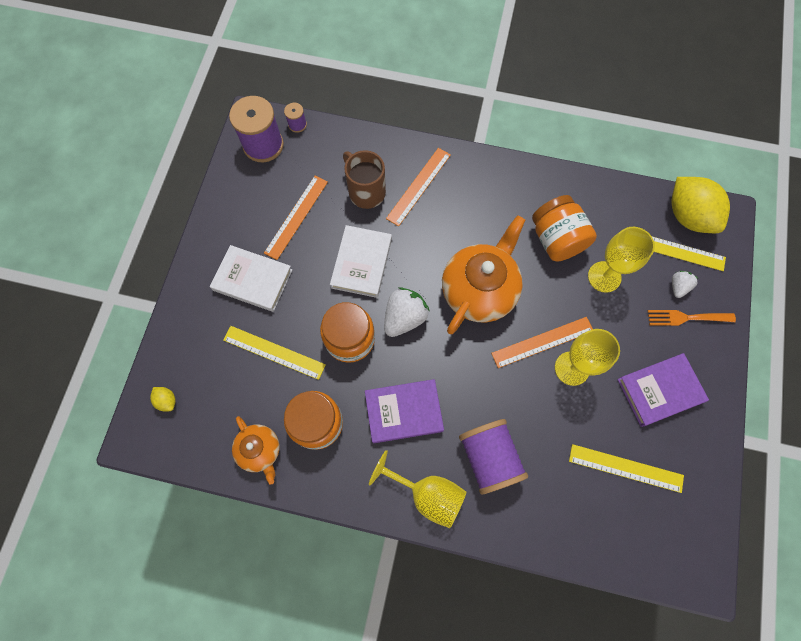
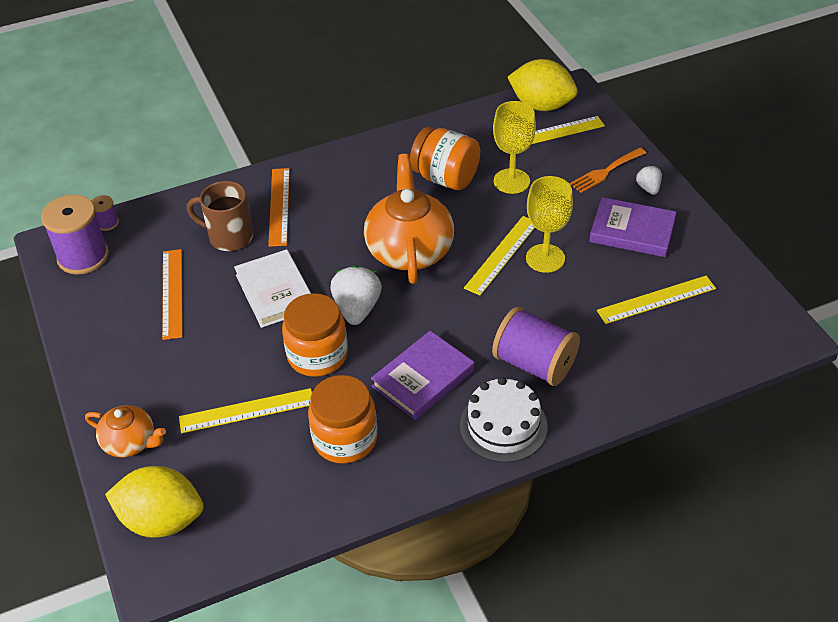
camera: 35 degrees left, 25 degrees down
(167, 400) = (162, 520): yellow lemon -> yellow lemon, size x2.41
(252, 280) = (170, 367): white book -> none
(260, 450) = (305, 497): orange teapot -> orange teapot (130, 442)
(426, 493) = (503, 426): yellow goblet -> white cake
(542, 342) = (502, 255): orange ruler -> yellow ruler
(659, 390) = (632, 231): purple book -> purple book turned 75 degrees clockwise
(678, 287) = (579, 155): white strawberry -> white strawberry (648, 188)

